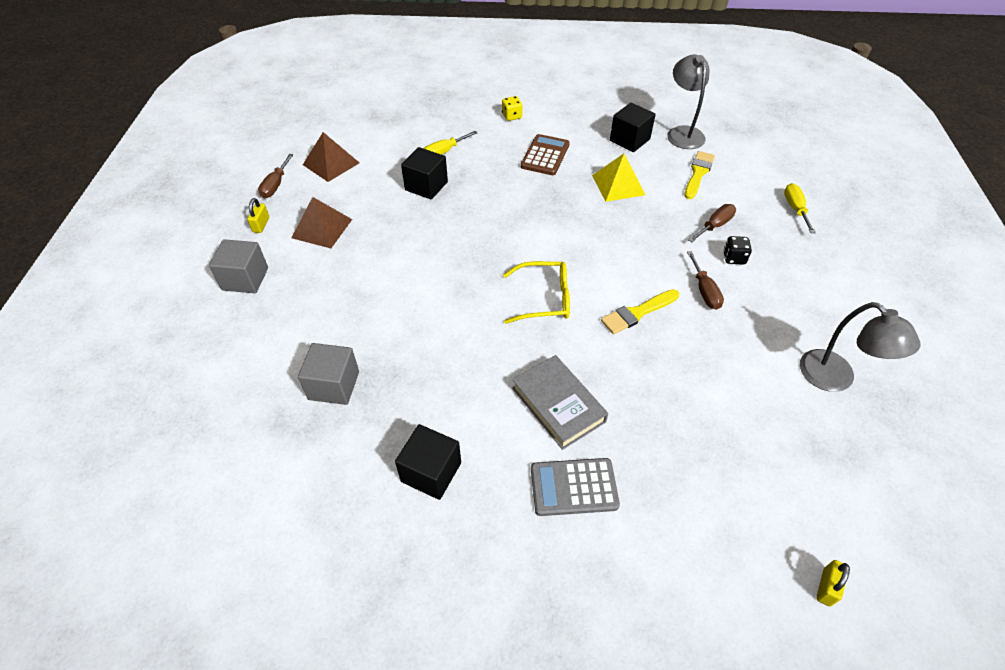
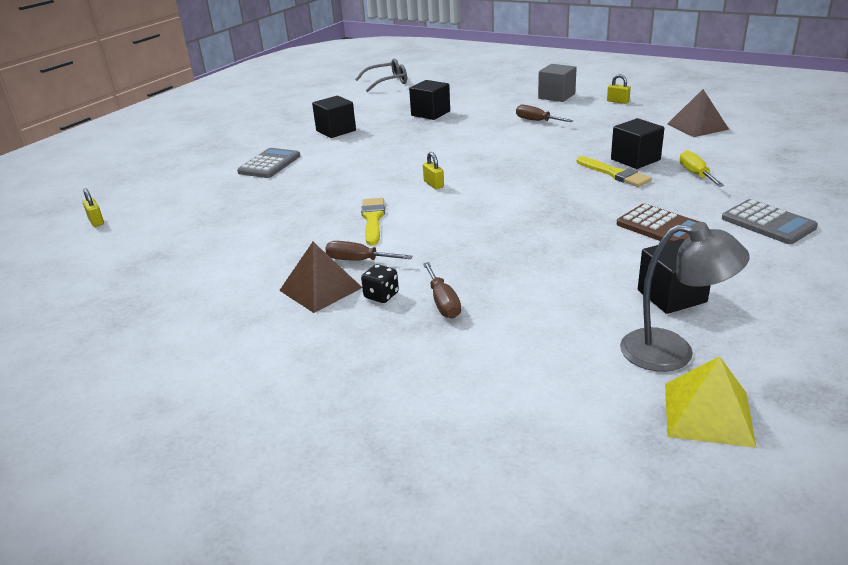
camera: 120 degrees right, 20 degrees down
(178, 519) = (387, 82): none -> grey glasses
(276, 185) = (672, 107): brown screwdriver -> brown screwdriver (536, 121)
(322, 228) = (598, 118): brown pyramid -> brown pyramid (320, 289)
(334, 385) = (430, 113): grey cube -> black cube
(512, 116) = (768, 223): yellow dice -> grey calculator
(543, 299) = (433, 184): yellow glasses -> yellow padlock
(558, 405) = (330, 171): grey book -> none
(618, 185) = (570, 259): yellow pyramid -> yellow pyramid (708, 413)
(698, 173) = (556, 328): yellow brush -> yellow brush (615, 174)
(795, 209) = (415, 386): yellow screwdriver -> none
(835, 379) = (186, 292): grey lamp -> none

